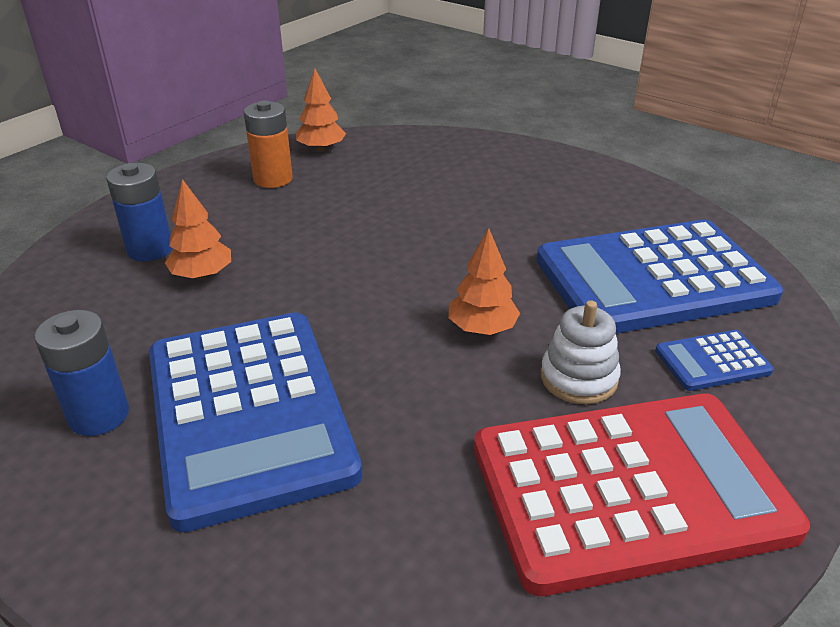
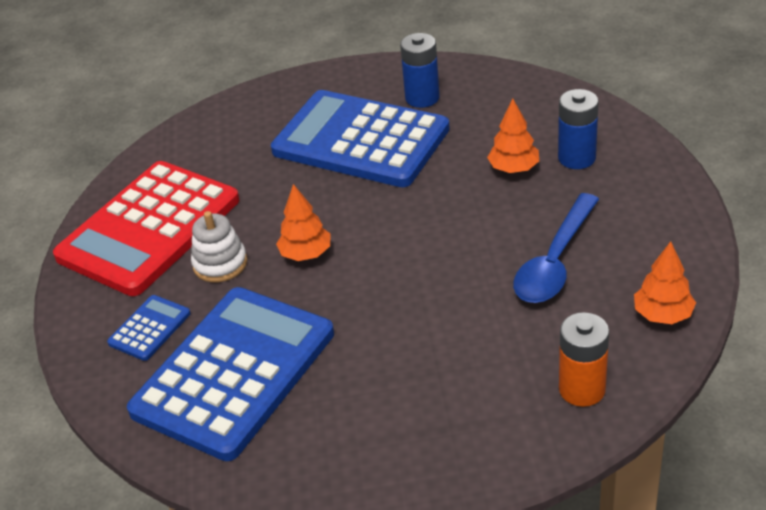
camera: 140 degrees right, 5 degrees up
(273, 179) = (628, 257): orange battery -> orange battery (582, 389)
(317, 203) = (554, 262): none -> blue spoon

